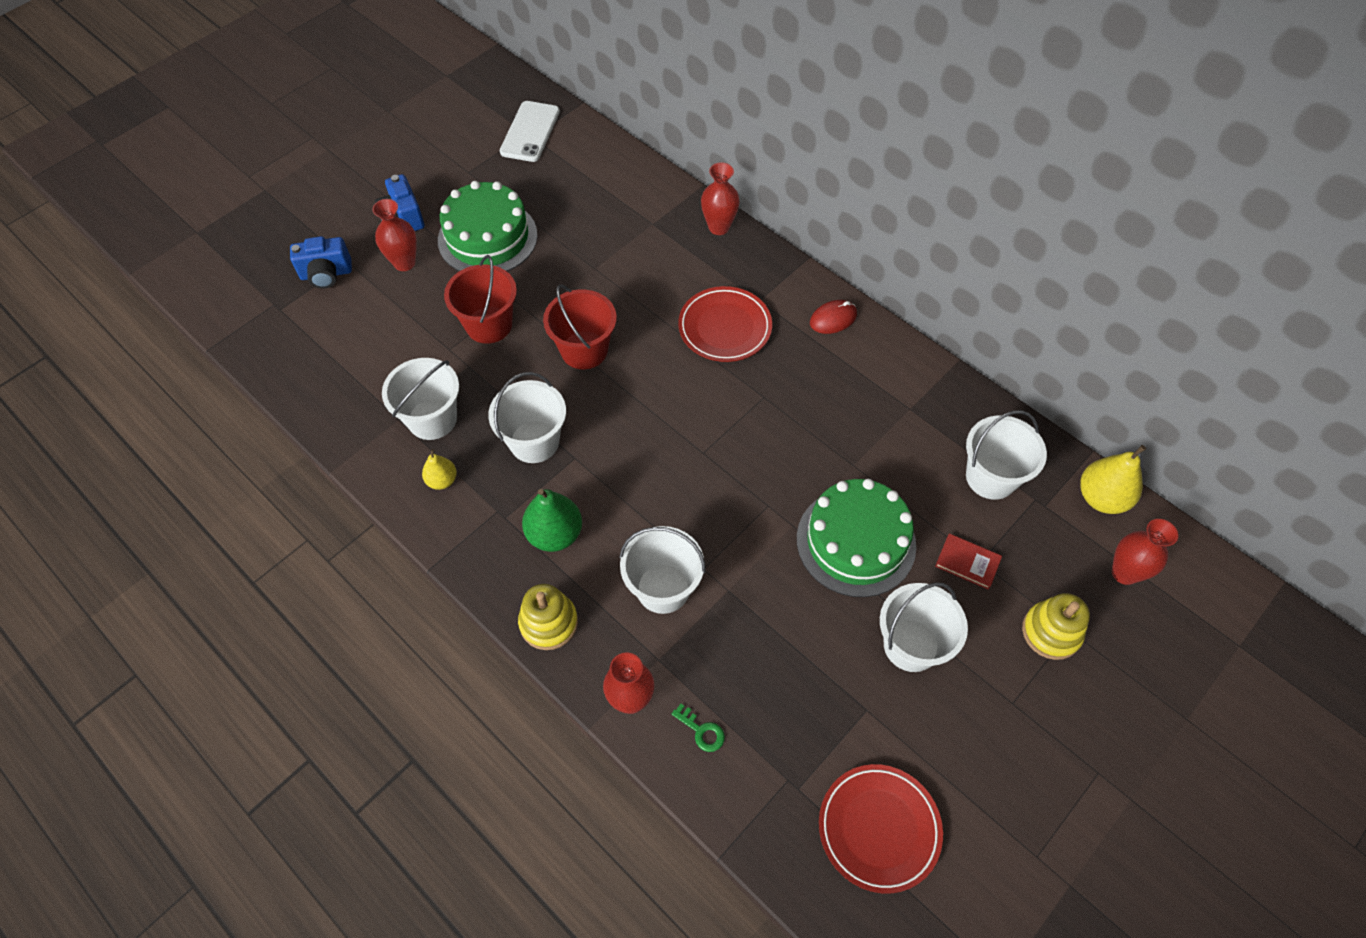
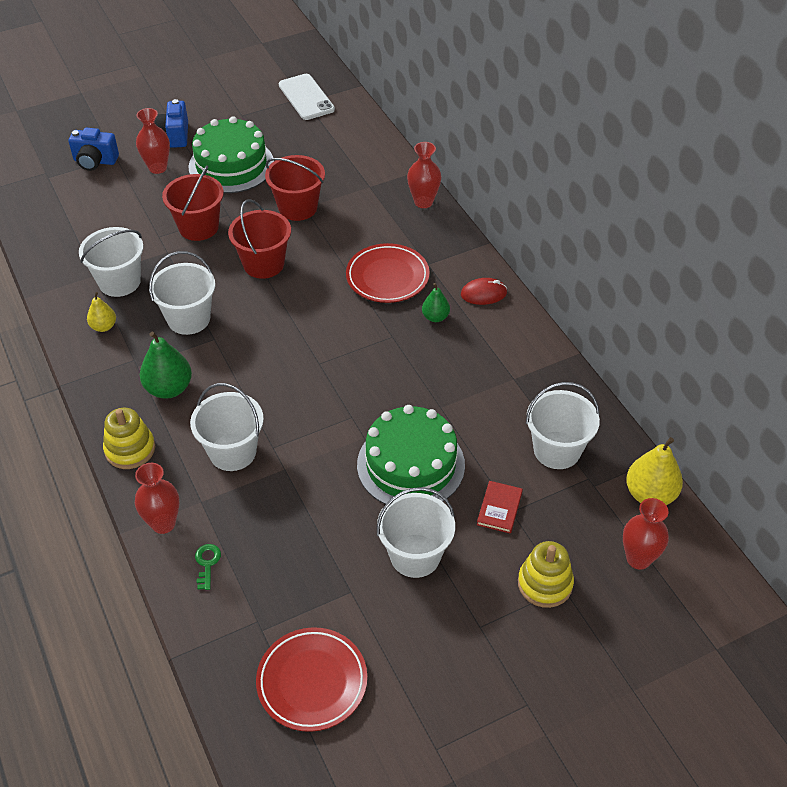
camera: 20 degrees right, 10 degrees down
(530, 132) = (306, 97): white phone -> white phone turned 60 degrees counterclockwise
(587, 270) = (298, 207): none -> red bucket
(702, 731) = (207, 563): green key -> green key turned 150 degrees counterclockwise
(797, 361) = (435, 317): none -> green pear
(967, 562) = (499, 508): red book -> red book turned 60 degrees clockwise

